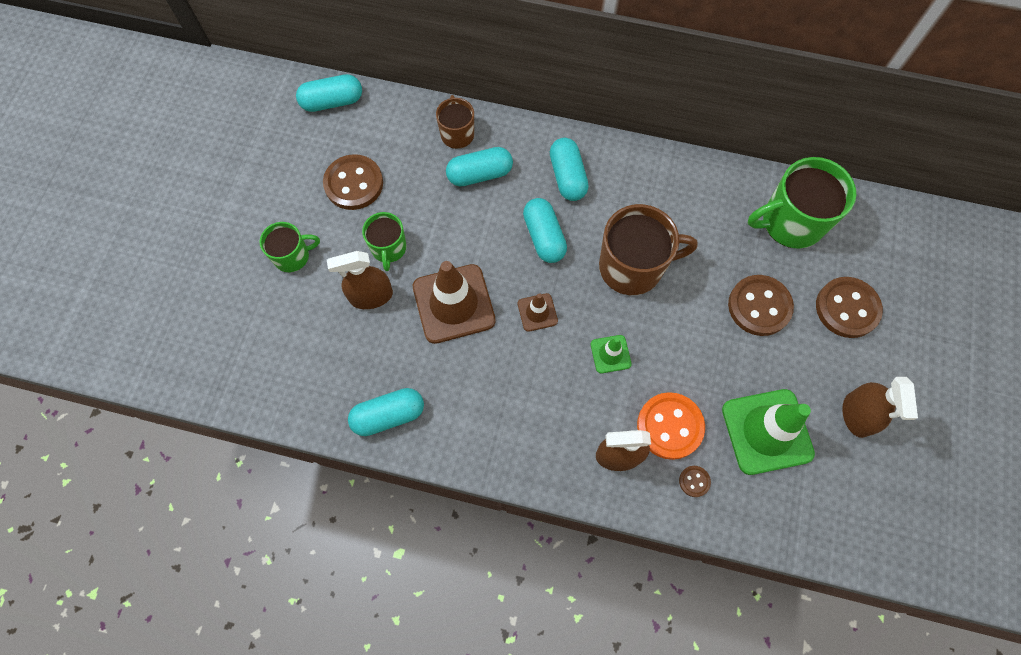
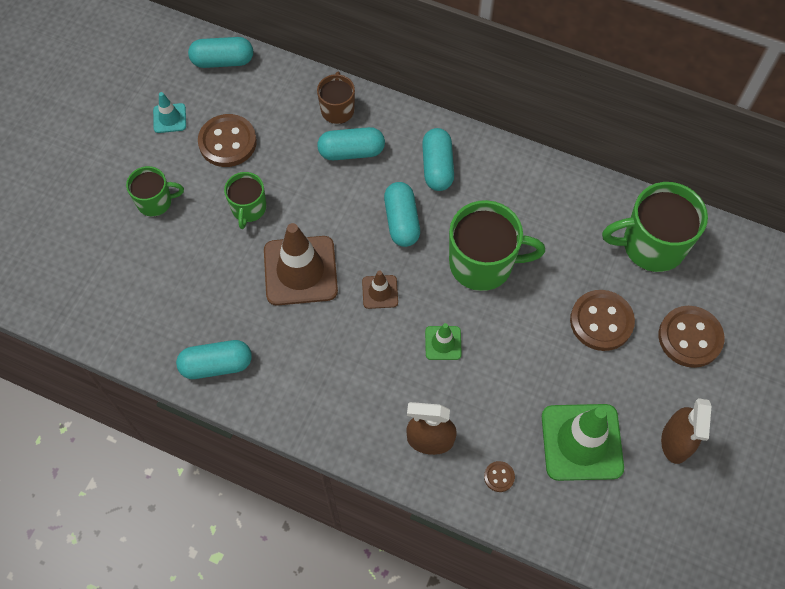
camera: 10 degrees right, 5 degrees down
(290, 168) = (169, 118): none -> turquoise traffic cone
(371, 296) = (222, 251): brown spray bottle -> none
(632, 267) = (483, 263): brown mug -> green mug
(670, 426) = (486, 421): orange button -> none

